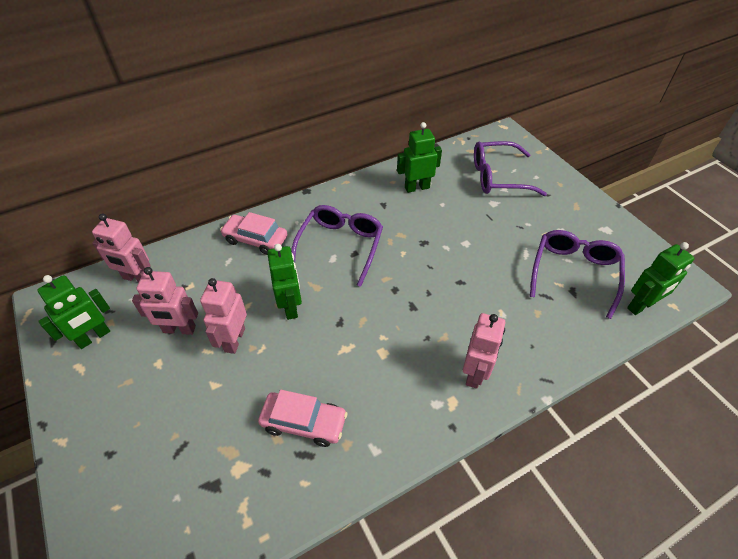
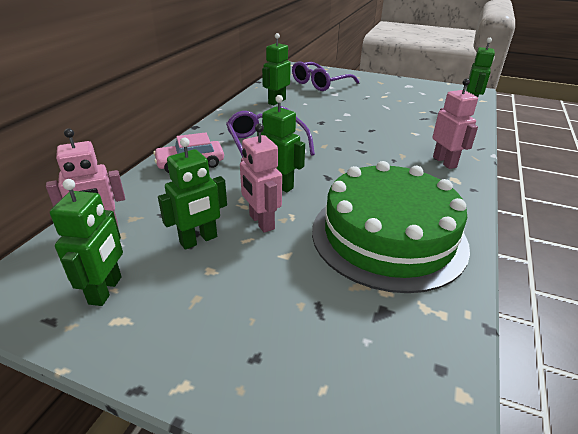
camera: 40 degrees left, 15 degrees down
(179, 329) = (199, 240): pink robot -> green robot
(304, 422) = (388, 236): pink car -> green cake
(574, 273) = (422, 105): purple glasses -> none

